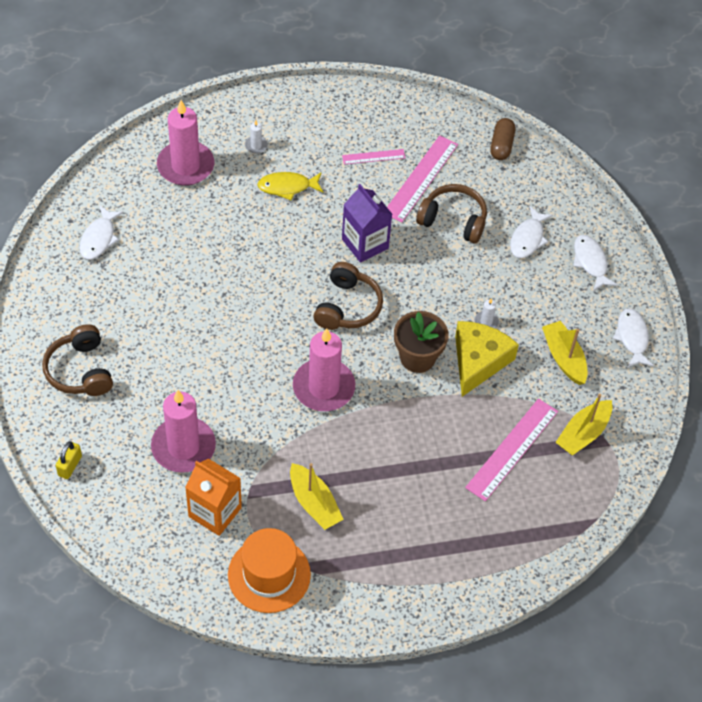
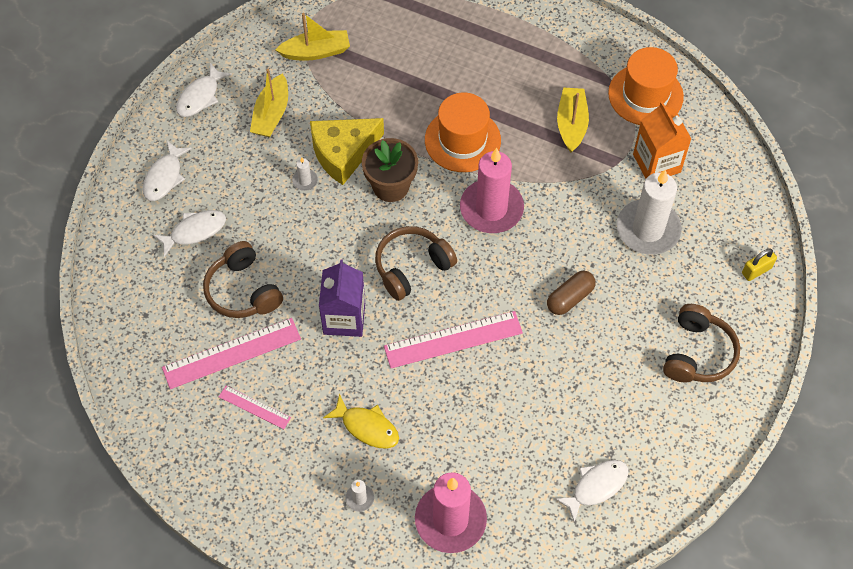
camera: 140 degrees left, 5 degrees up
(183, 447) = (648, 229): pink candle -> white candle
(394, 431) = (462, 140): none -> orange hat
(501, 145) = (122, 339): brown capsule -> brown capsule (570, 298)
(512, 449) = (381, 73): pink ruler -> pink ruler (453, 339)

